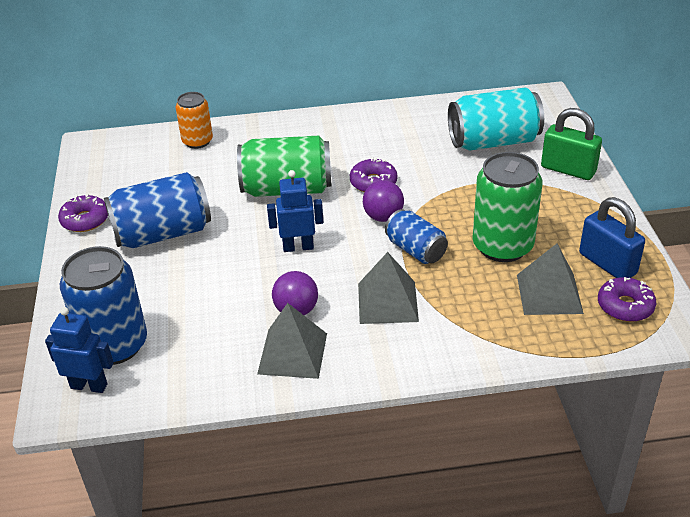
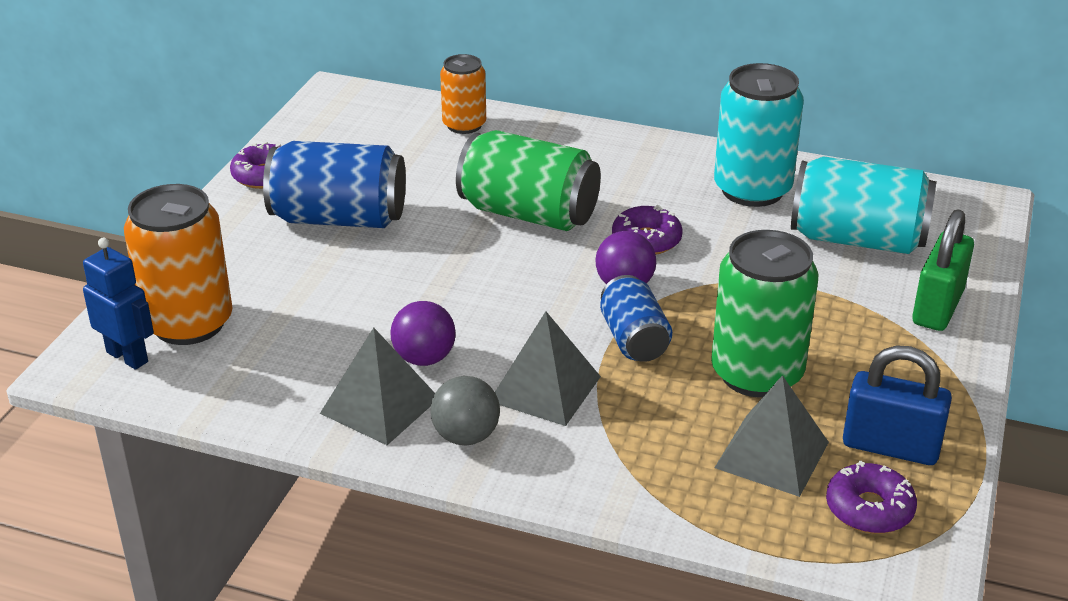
camera: 25 degrees right, 5 degrees down
(115, 345) = (189, 323): blue can -> orange can
(298, 247) = (486, 286): blue robot -> none
(363, 352) = (466, 436): none -> grey ball
(410, 129) = (752, 190): none -> turquoise can
(568, 169) = (937, 307): green padlock -> green padlock turned 60 degrees clockwise
(607, 264) = (890, 446): blue padlock -> blue padlock turned 60 degrees counterclockwise

